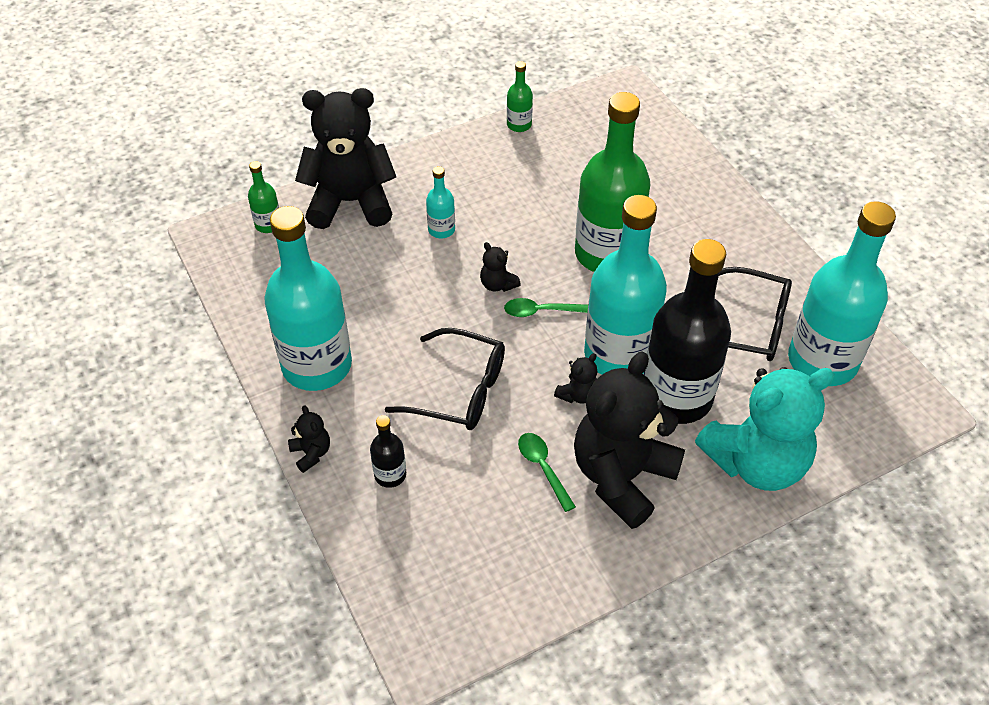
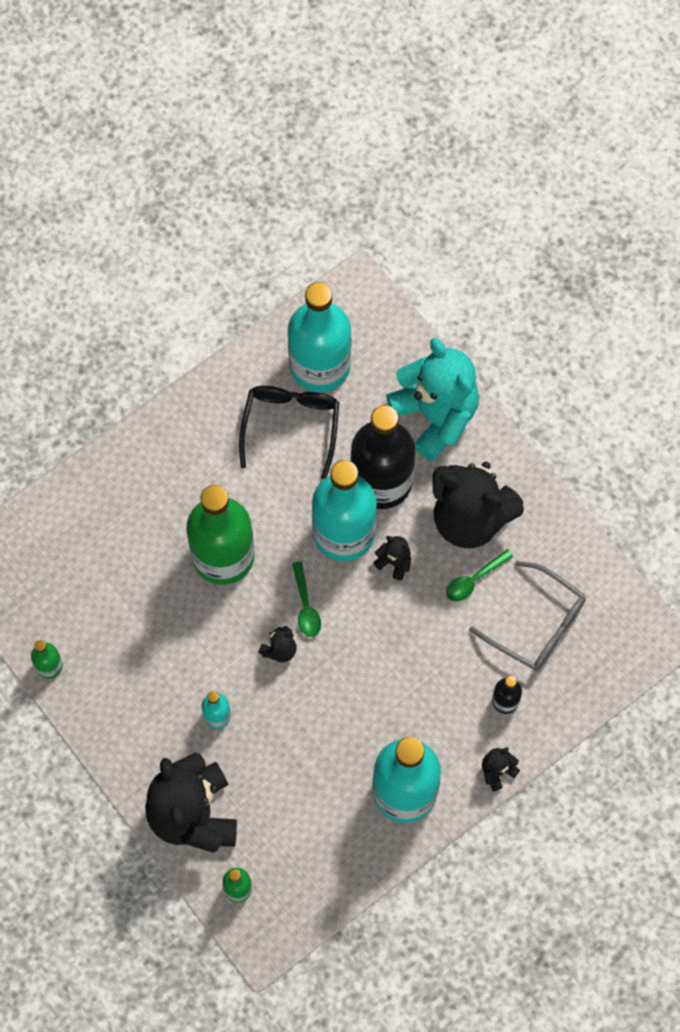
camera: 100 degrees left, 20 degrees up
(460, 390) = (409, 661): black glasses -> none
(474, 524) = (537, 625): none -> grey glasses

